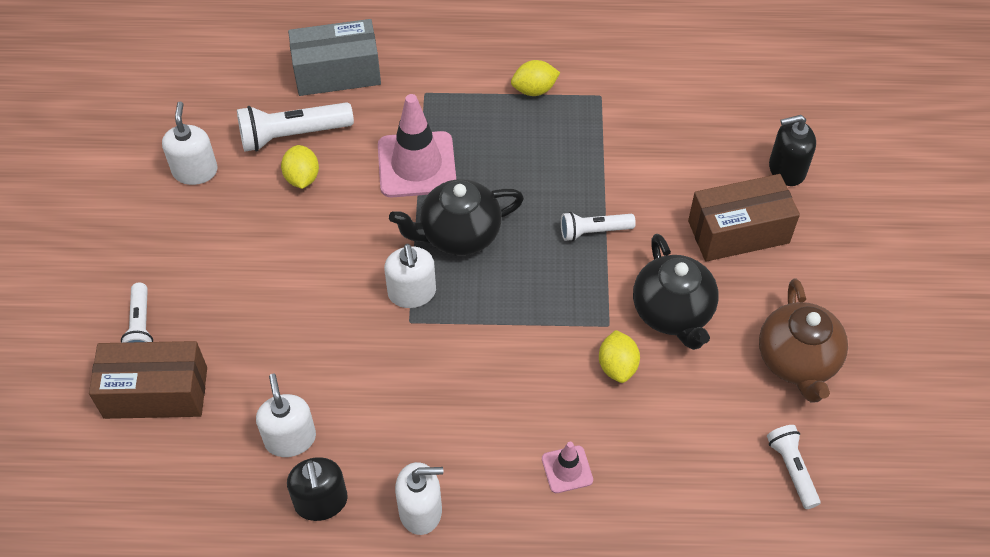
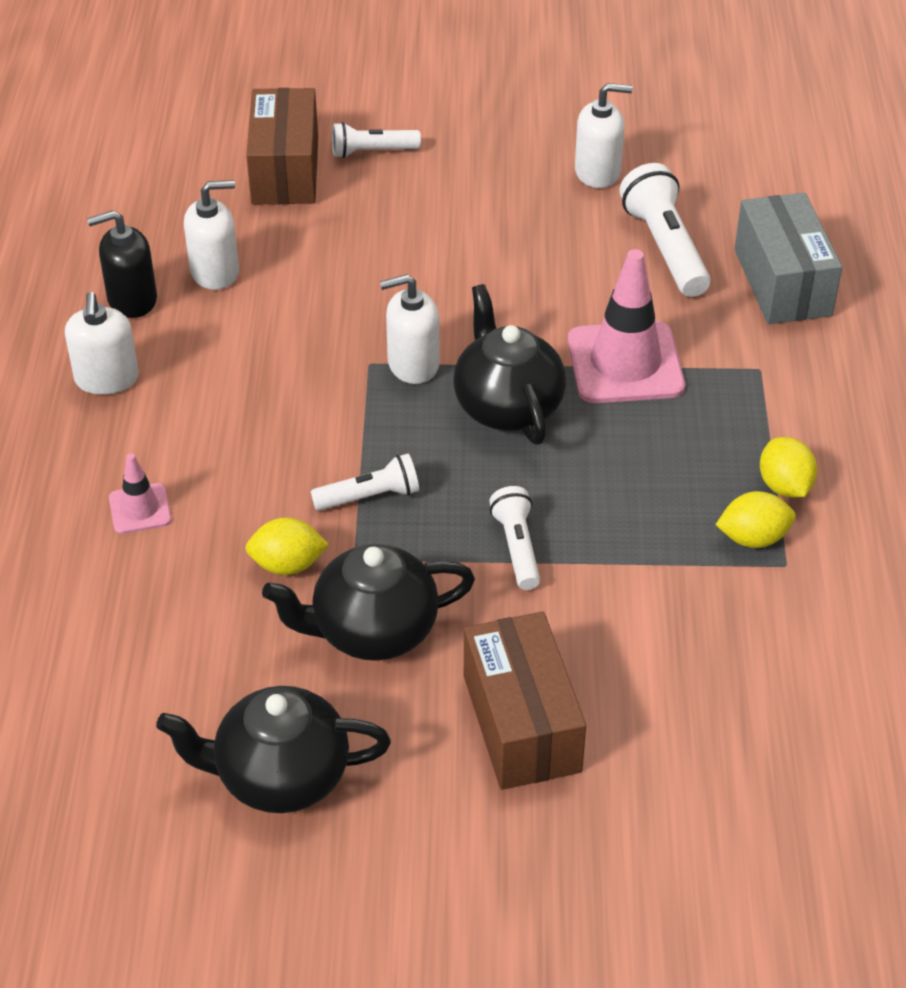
camera: 90 degrees right, 10 degrees down
(302, 178) = (594, 260): yellow lemon -> yellow lemon (753, 538)
(786, 169) = (655, 802): black soap dispenser -> none
(792, 469) = (103, 750): white flashlight -> white flashlight (370, 496)
(797, 361) = (280, 776): brown teapot -> black teapot

